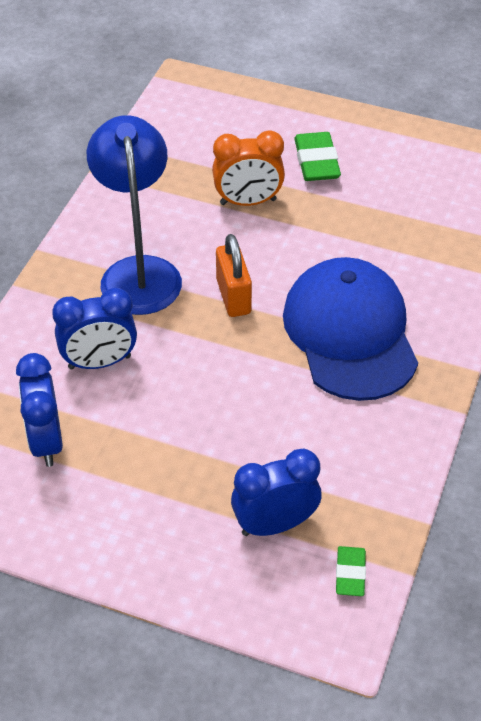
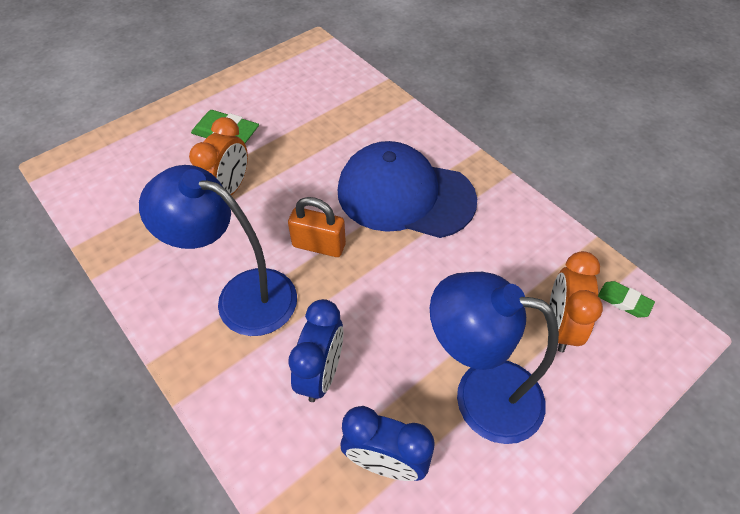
camera: 60 degrees left, 5 degrees up
(153, 485) = (480, 394): none -> blue lamp
(275, 524) = (559, 326): blue clock -> orange clock

